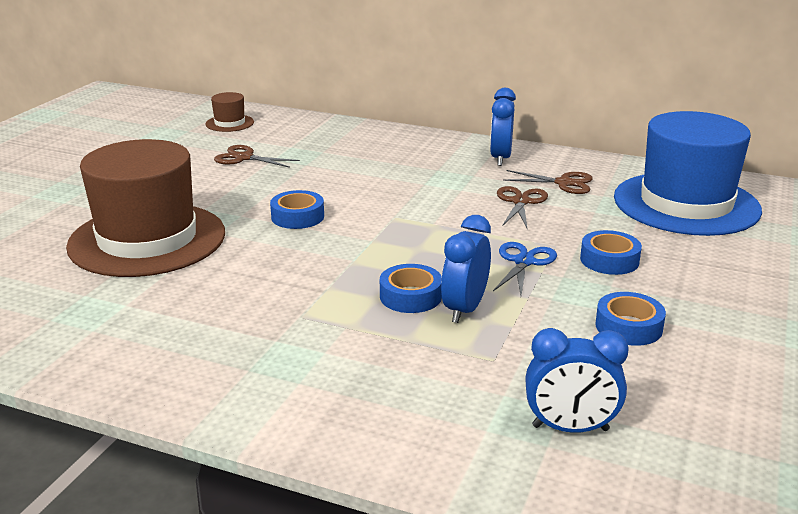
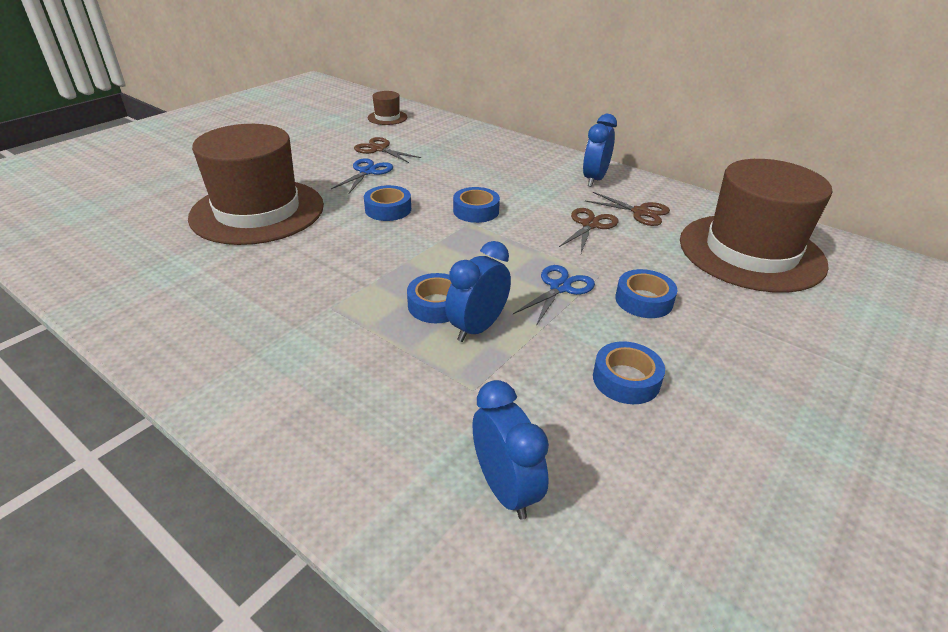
camera: 15 degrees right, 10 degrees up
(247, 183) = (367, 172): none -> blue scissors
(395, 205) = (476, 211): none -> blue tape
(570, 428) = (505, 489): blue clock -> blue clock turned 135 degrees counterclockwise
(686, 204) = (751, 252): blue hat -> brown hat

